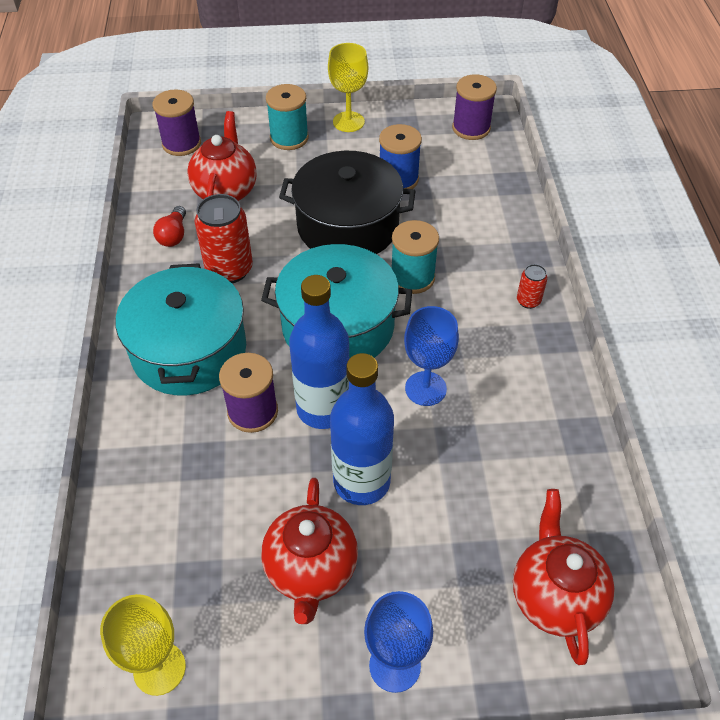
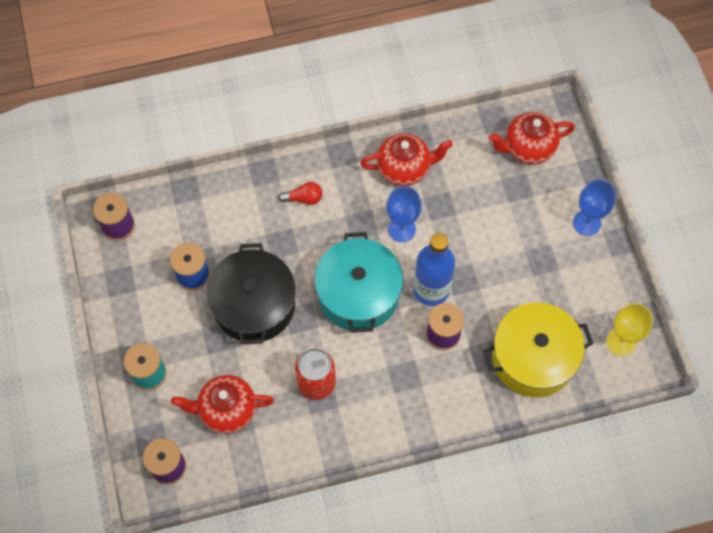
camera: 100 degrees left, 15 degrees up
(173, 235) = (286, 437): red light bulb -> red light bulb (304, 198)
(179, 522) = (533, 357): none -> yellow pot
(189, 350) = (400, 390): turquoise pot -> none
(311, 570) = (544, 275): red teapot -> red teapot (404, 169)
(348, 122) = (120, 327): yellow goblet -> none
(361, 481) = (480, 257): blue bottle -> none
(412, 277) = (302, 250): turquoise spool -> none
(528, 301) = (311, 171): red can -> none

